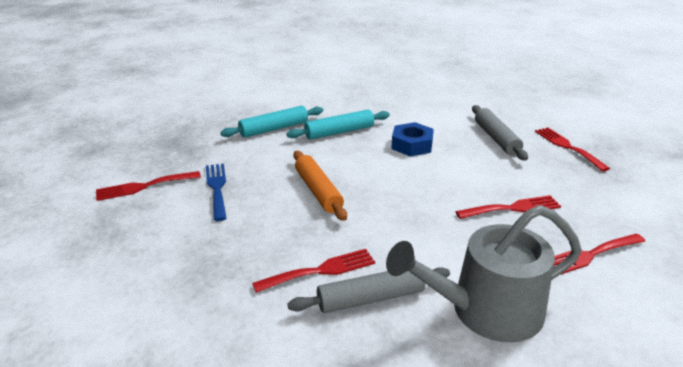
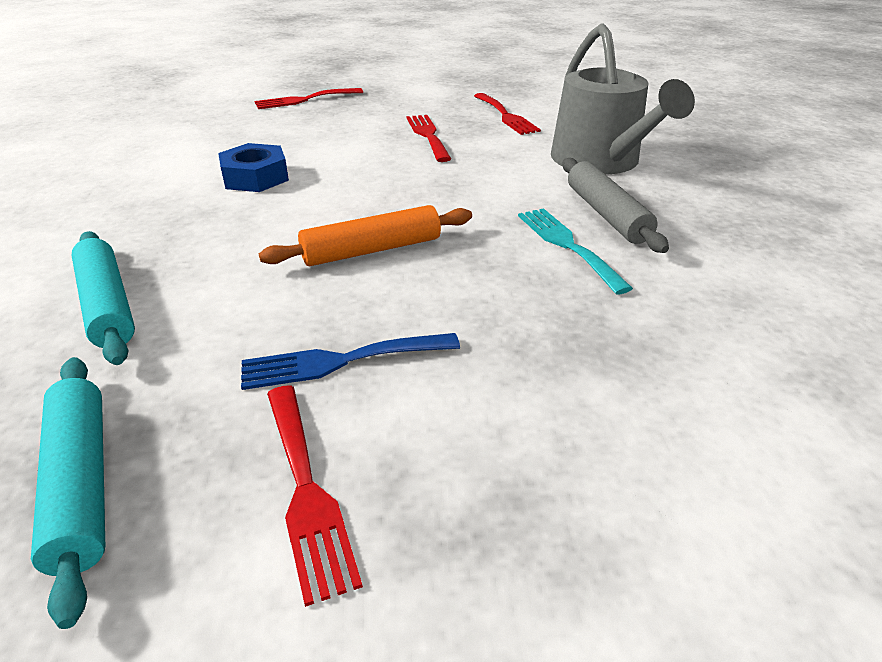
camera: 90 degrees left, 5 degrees up
(321, 270) = (567, 245): red fork -> turquoise fork
(339, 132) = (173, 233): turquoise rolling pin -> turquoise rolling pin (81, 484)
(496, 138) = (265, 128): grey rolling pin -> none

